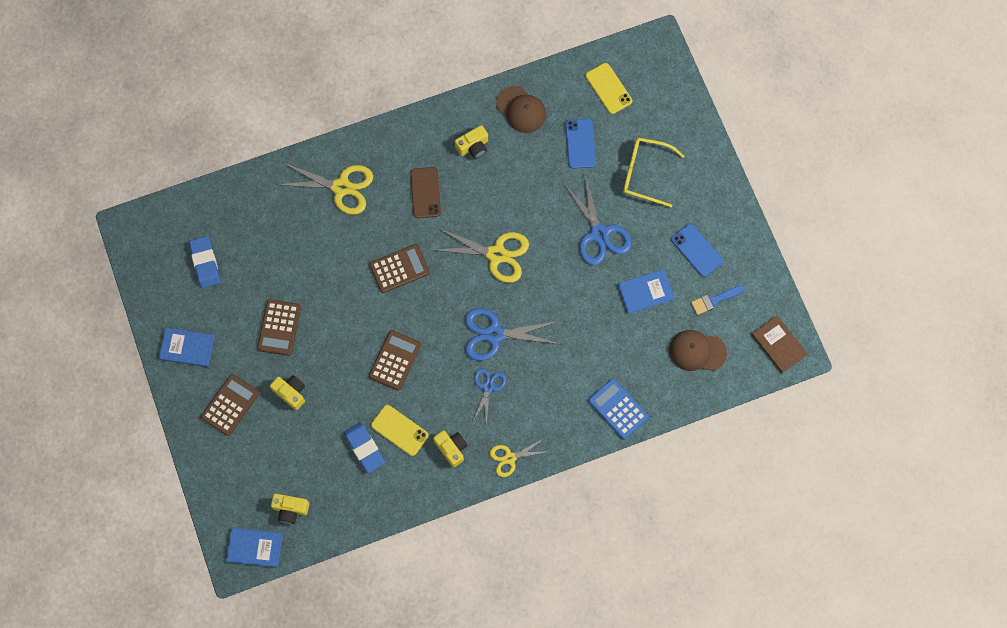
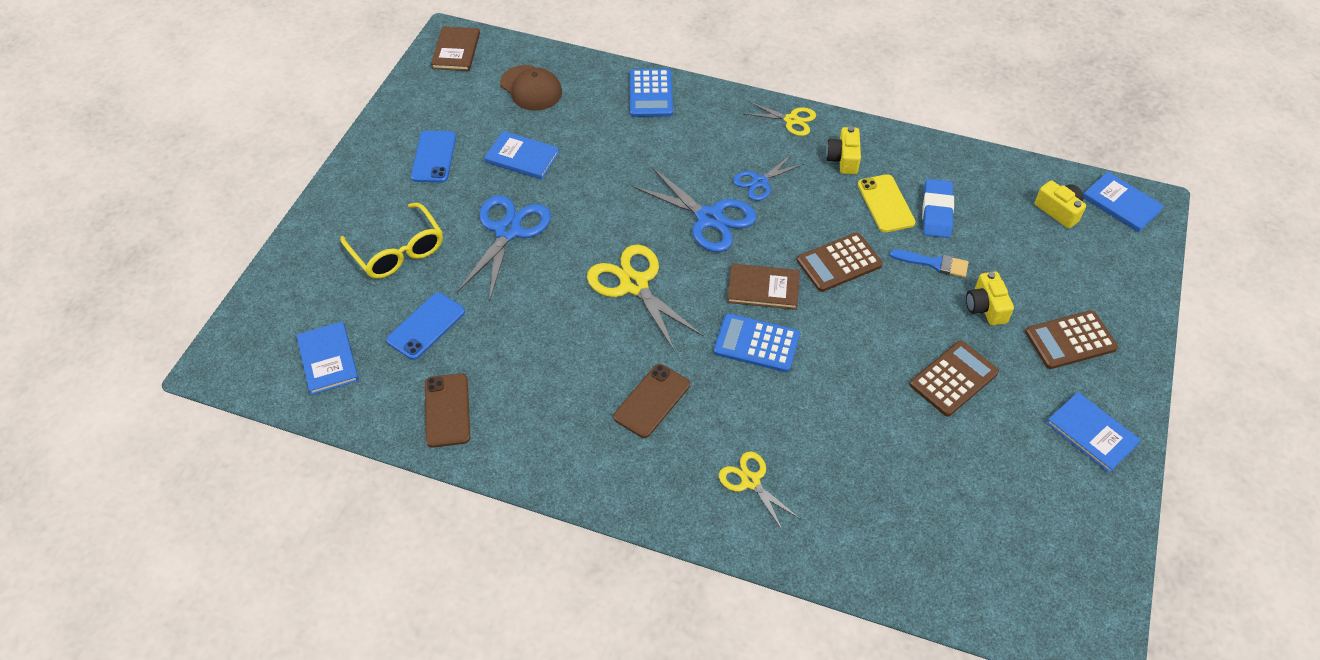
camera: 140 degrees left, 20 degrees down
(205, 263) = (1005, 516): blue eraser -> none
(341, 187) = (750, 481): yellow scissors -> yellow scissors, size x0.59
(399, 268) = (756, 343): brown calculator -> blue calculator
(424, 308) = (763, 288): none -> brown book
(473, 147) = (545, 410): yellow camera -> none
(521, 109) = (447, 410): brown cap -> brown phone
(608, 88) = (328, 359): yellow phone -> blue book
(714, 300) = (468, 112): blue brush -> blue brush (933, 263)

